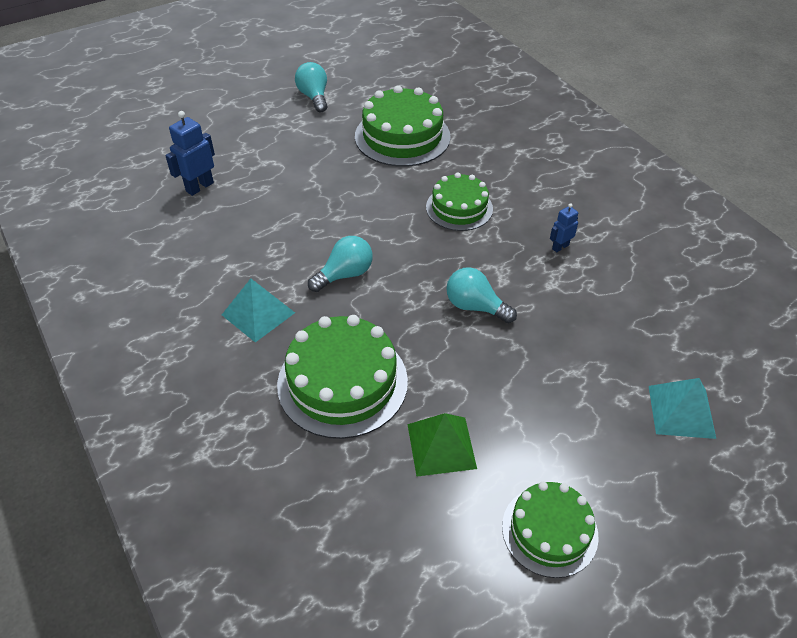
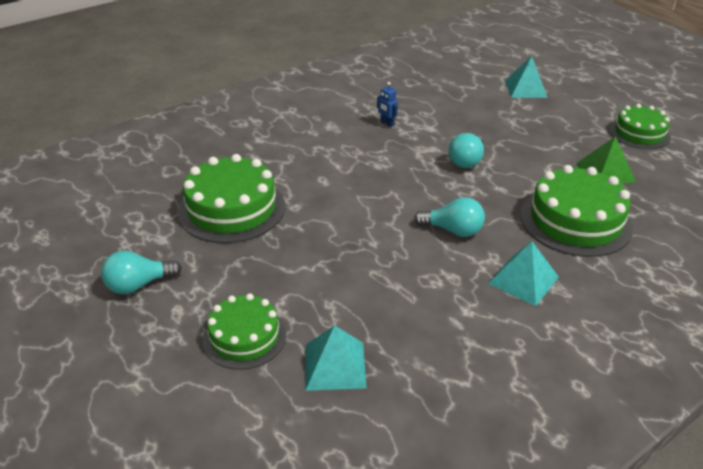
camera: 95 degrees left, 10 degrees down
(199, 187) = (335, 365): blue robot -> turquoise pyramid
(345, 274) = (453, 230): turquoise light bulb -> turquoise light bulb turned 150 degrees clockwise
(459, 208) = (346, 170): green cake -> green cake (244, 337)

